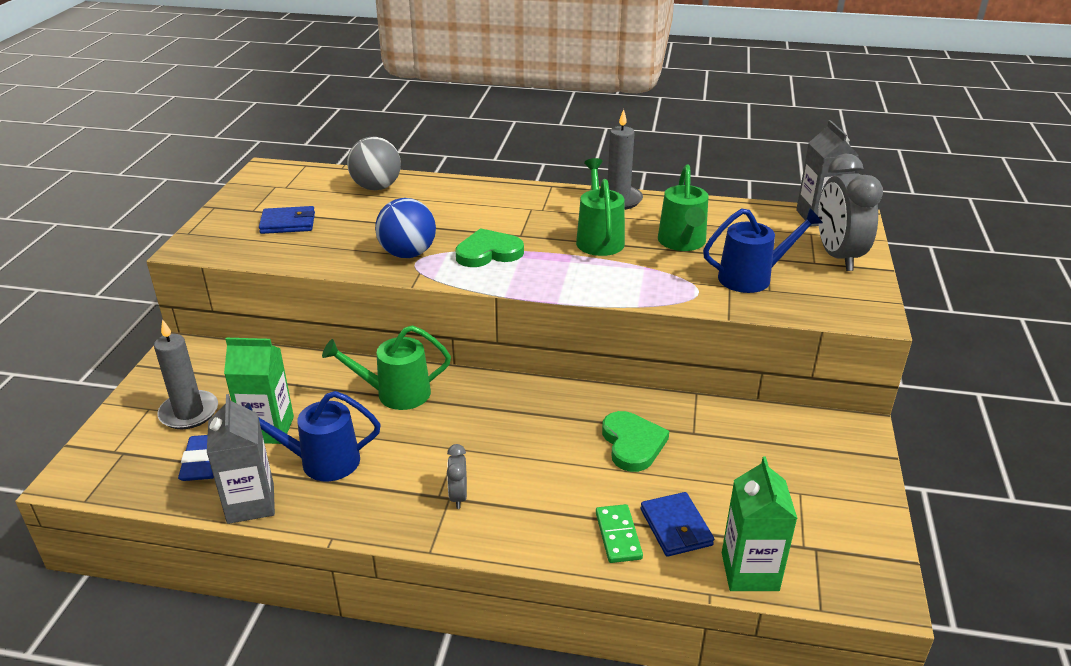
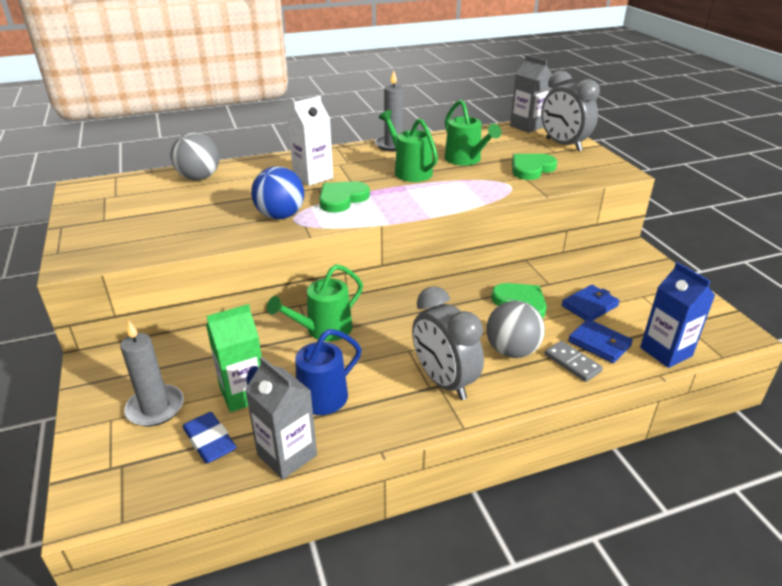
camera: 30 degrees left, 0 degrees up
(288, 223) = (149, 221): blue wallet -> blue wallet (589, 306)
(458, 496) = (444, 381): grey clock -> grey clock, size x2.13
(487, 217) = (313, 177): none -> white carton
(564, 493) = (512, 351): none -> grey ball
(618, 535) = (572, 363): green domino -> grey domino
(749, 571) = (666, 352): green carton -> blue carton
(752, 277) = (531, 169): blue watering can -> green heart

